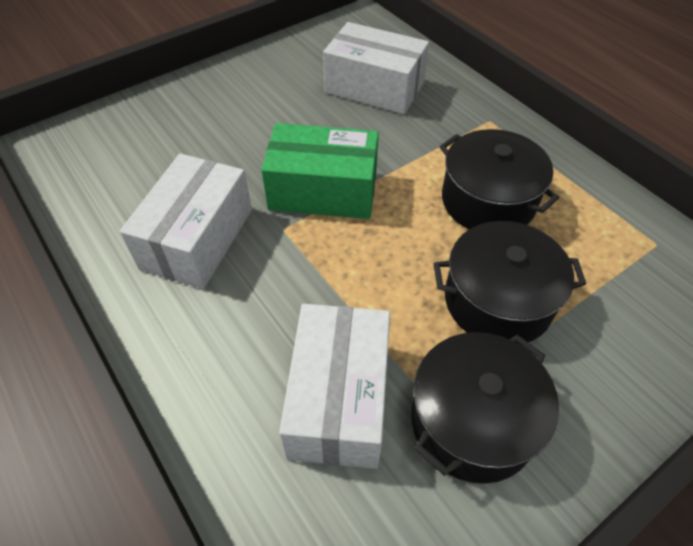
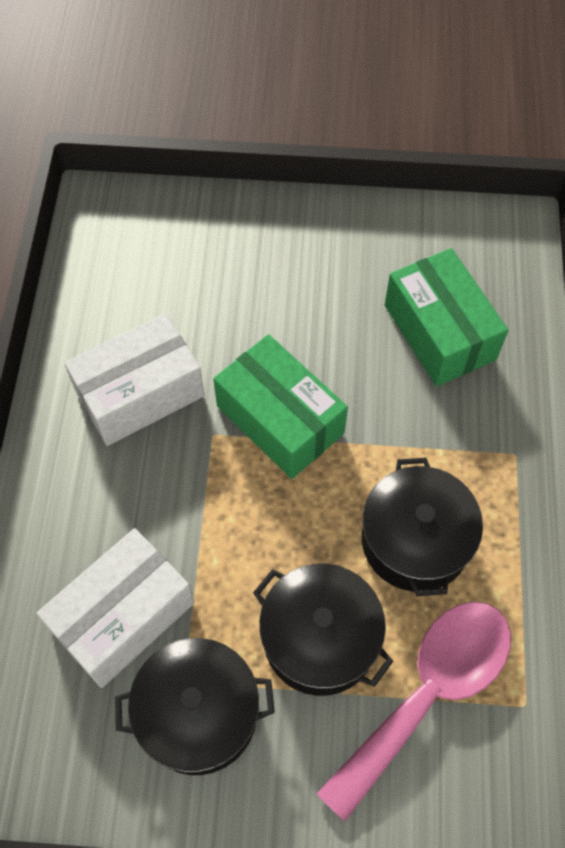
camera: 40 degrees right, 10 degrees up
(374, 87) = (439, 332): white box -> green box
(599, 280) = (427, 693): none -> pink spoon

